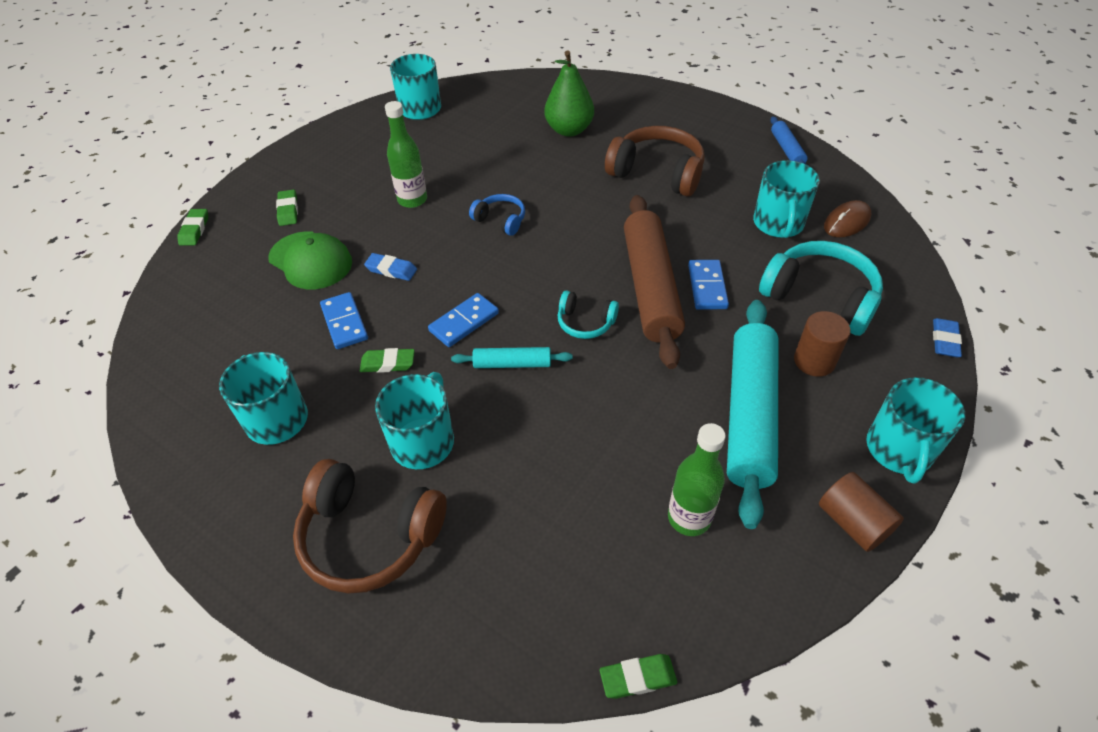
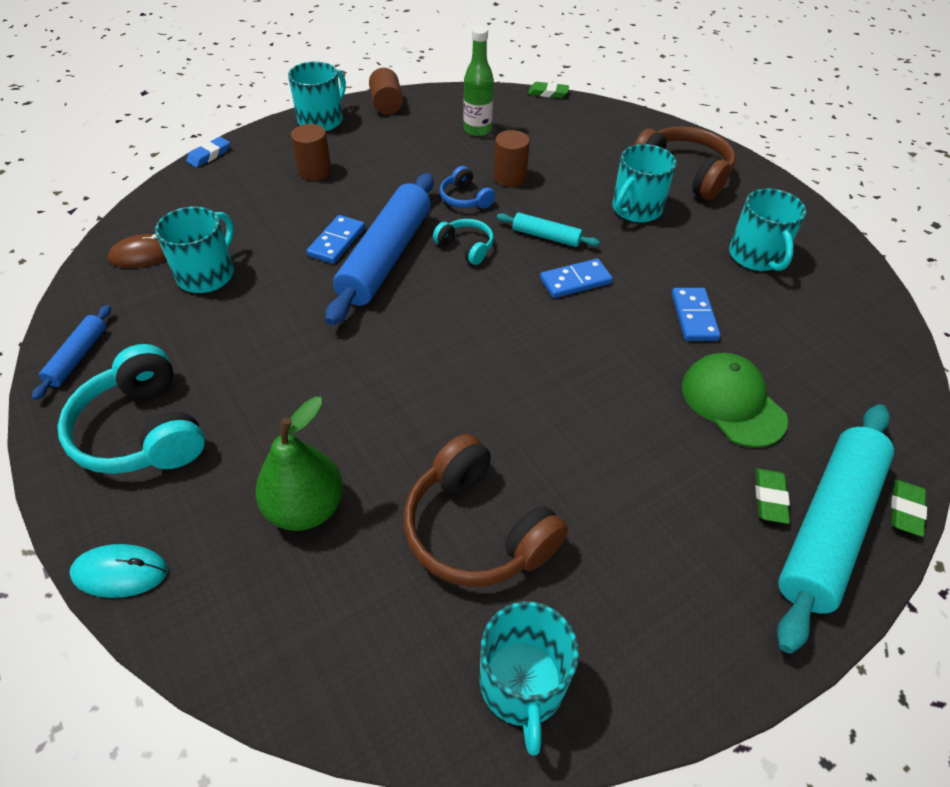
camera: 160 degrees left, 0 degrees up
(388, 363) = (655, 268): green eraser -> none
(391, 270) = (636, 358): blue eraser -> none
(412, 200) = (590, 453): green bottle -> none
(500, 220) = (489, 380): blue headphones -> blue headphones (465, 198)
(594, 437) = (510, 177): none -> brown cylinder
(636, 87) = (120, 572): none -> turquoise mouse
(650, 287) = (386, 257): brown rolling pin -> blue rolling pin
(657, 173) = (259, 381): brown headphones -> brown headphones (477, 529)
(749, 415) = (393, 159): turquoise rolling pin -> turquoise rolling pin (828, 526)
(820, 298) = (256, 205): turquoise headphones -> turquoise headphones (142, 430)

